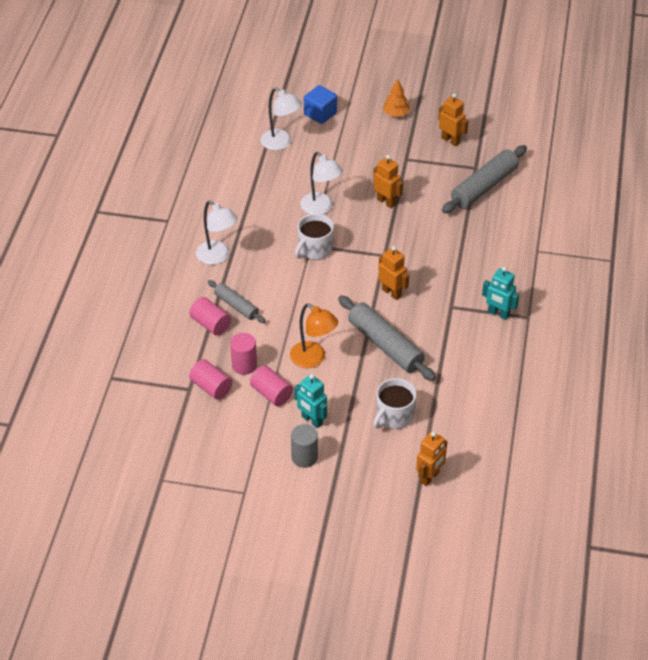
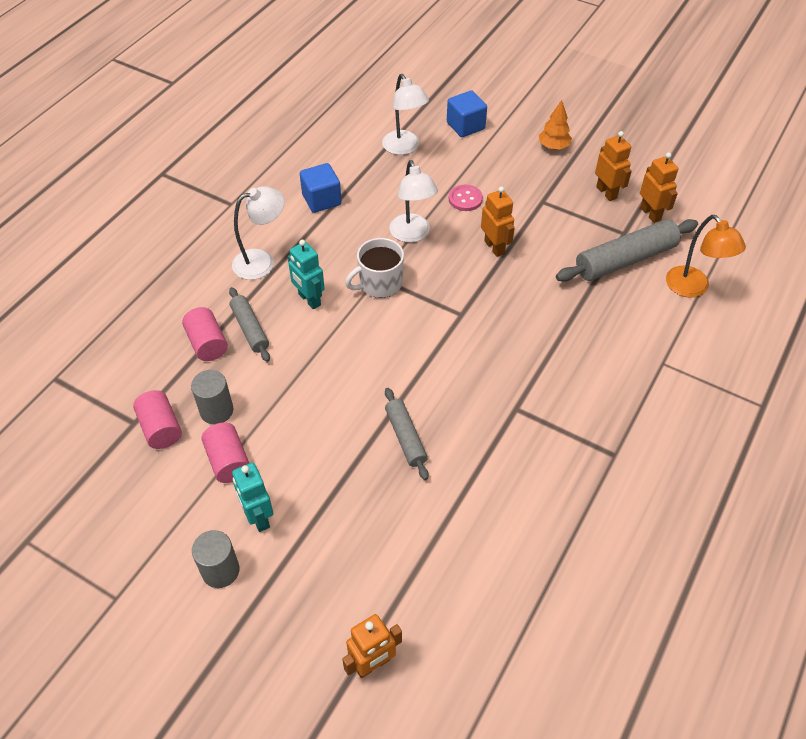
camera: 20 degrees right, 5 degrees up
(217, 257) = (262, 261): white lamp -> white lamp turned 90 degrees counterclockwise
(237, 200) = (321, 200): none -> blue cube
(244, 365) = (216, 410): pink cylinder -> grey cylinder
(313, 359) = (305, 429): orange lamp -> orange lamp (693, 288)
(347, 171) = (465, 199): none -> pink button
(385, 345) = (405, 437): grey rolling pin -> grey rolling pin, size x0.58
(391, 293) = (447, 366): orange robot -> orange robot (650, 214)
(394, 416) = (368, 548): white mug -> none
(498, 314) = (575, 437): turquoise robot -> turquoise robot (309, 300)

